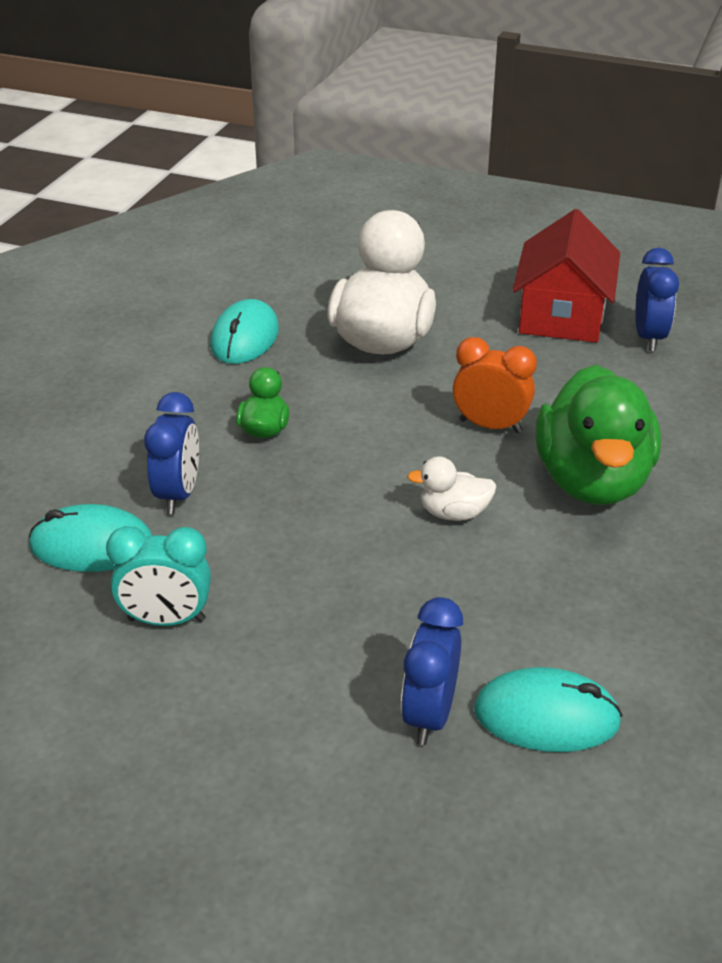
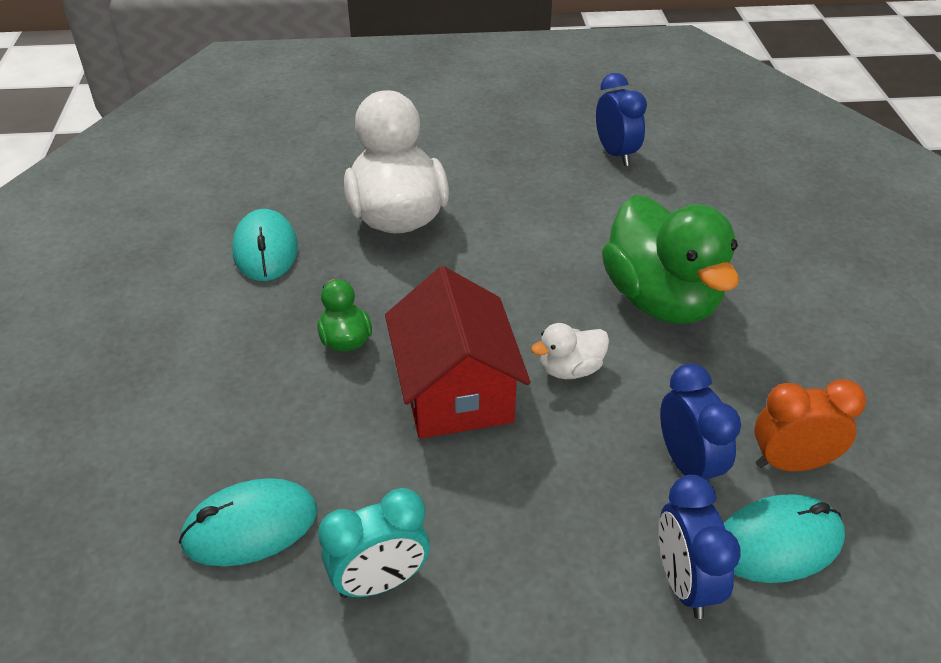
camera: 25 degrees left, 5 degrees up
(178, 494) = (304, 437): blue clock -> blue clock (687, 465)
(490, 426) = (544, 273): orange clock -> orange clock (791, 463)
(562, 315) = (534, 151): red house -> red house (455, 390)

